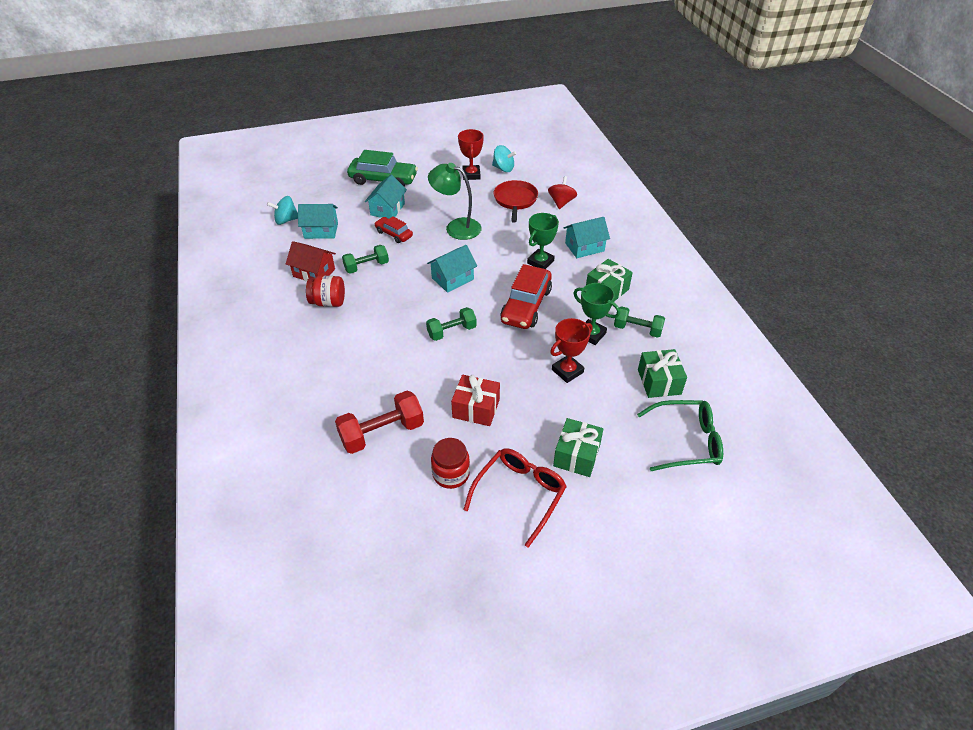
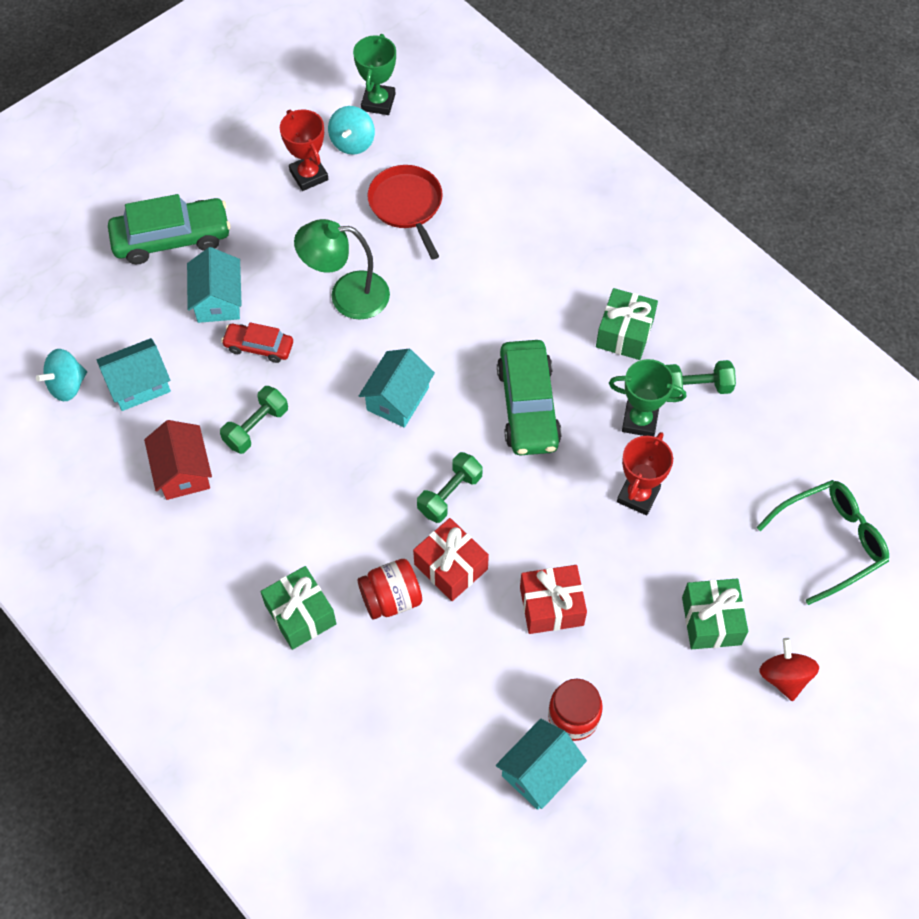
camera: 25 degrees left, 15 degrees up
(314, 273) = (183, 471): red house -> red house turned 75 degrees clockwise
(328, 302) = (240, 516): red jar -> red jar (391, 598)
(382, 433) = (451, 697): red dumbbell -> none
(428, 366) = (451, 567): none -> red gift
(503, 168) = (352, 142): turquoise spinning top -> turquoise spinning top turned 105 degrees clockwise
(519, 494) = (671, 707): red glasses -> none
(526, 305) = (528, 406): red car -> green car
(540, 262) = (507, 317): green trophy -> green trophy (378, 102)
(561, 202) = (478, 184): red spinning top -> red spinning top (784, 677)
(584, 247) = (556, 263): turquoise house -> turquoise house (539, 771)
(659, 382) = (760, 463): green gift -> green gift (300, 614)

